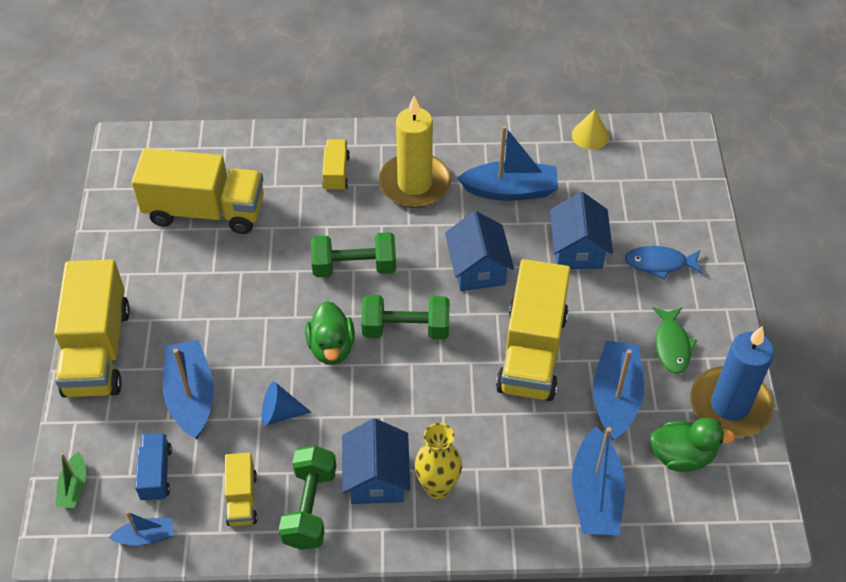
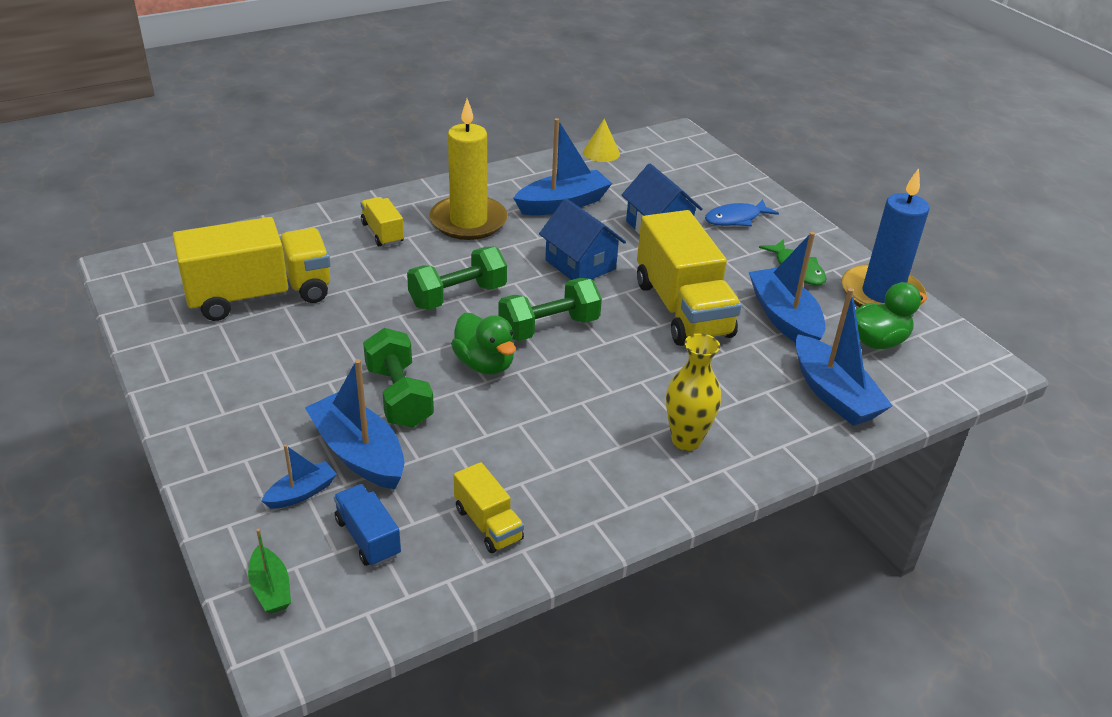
camera: 30 degrees left, 15 degrees down
(97, 350) = (212, 449): yellow truck -> none
(146, 536) = (399, 603): blue boat -> blue boat (301, 493)
(280, 413) = (472, 434): blue cone -> none
(310, 507) = (569, 504): green dumbbell -> green dumbbell (399, 396)
(376, 478) = (619, 453): blue house -> none

